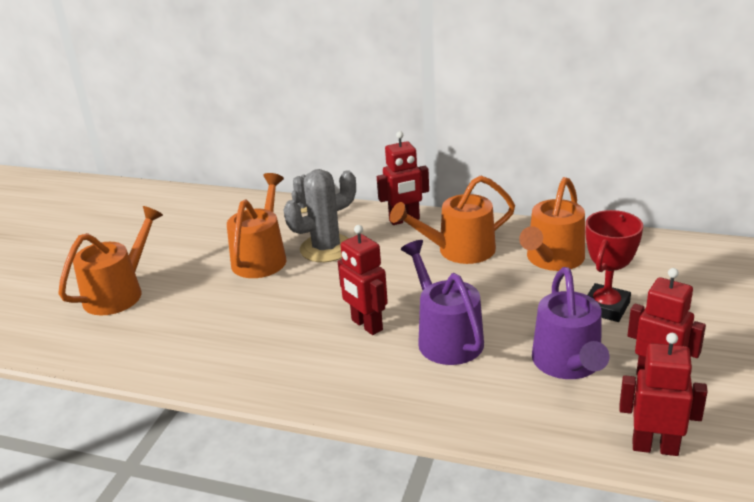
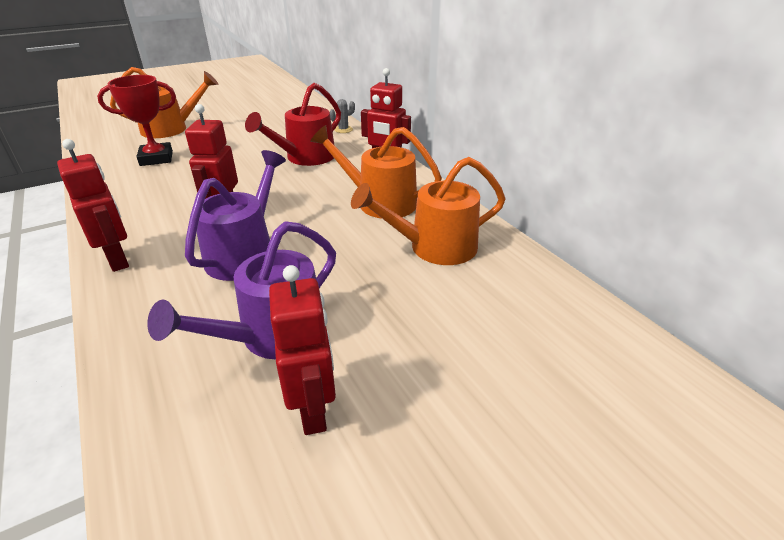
camera: 40 degrees right, 5 degrees up
(261, 257) = (264, 145): orange watering can -> none
(326, 248) = (305, 158): grey cactus -> red watering can
(606, 307) = (399, 313): red trophy -> red trophy (156, 158)
(655, 447) = (171, 476): red robot -> red robot (118, 260)

